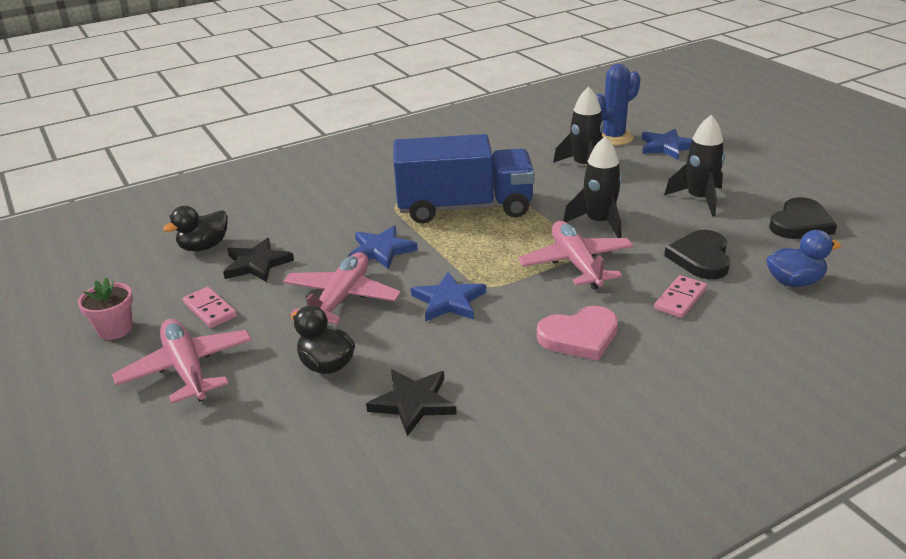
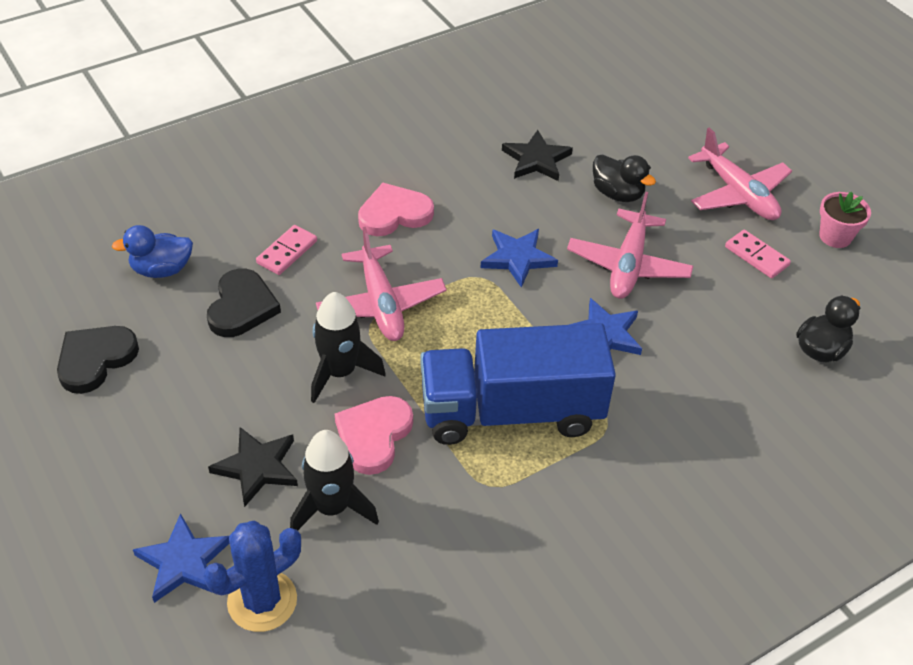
camera: 175 degrees right, 15 degrees up
(257, 264) = (741, 318): black star -> black star (257, 467)
(564, 194) = (374, 436): none -> pink heart
(699, 199) = (195, 415): black rocket -> none

